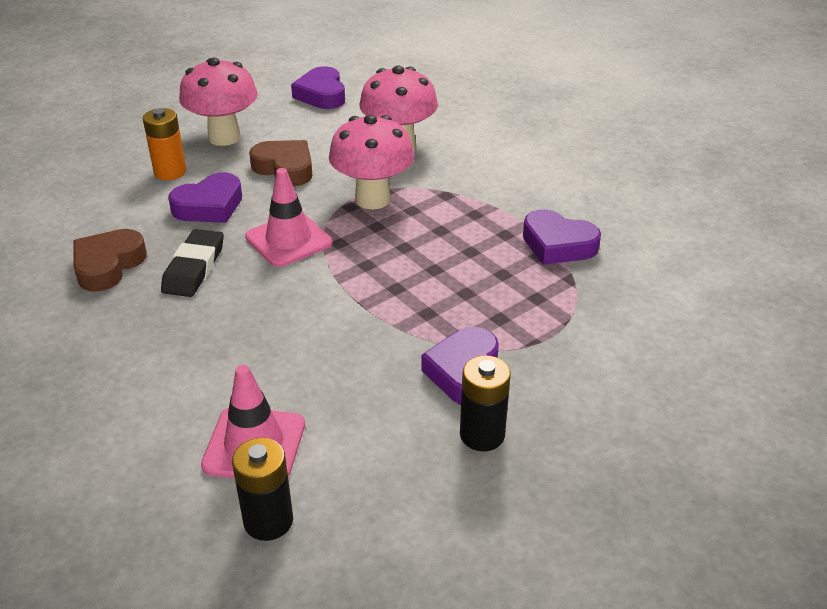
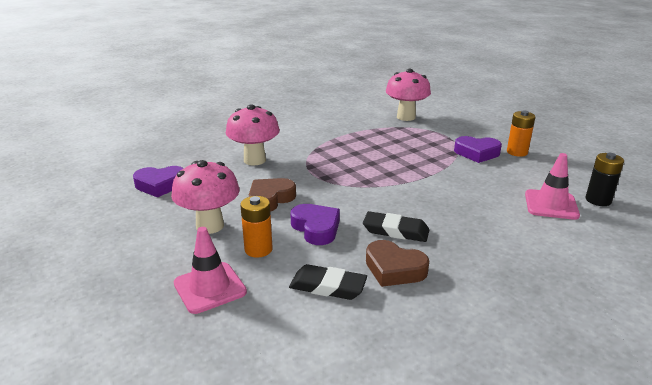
camera: 85 degrees left, 10 degrees down
(88, 220) = (328, 286): none -> black eraser
(288, 240) = (363, 197): pink traffic cone -> pink traffic cone (210, 287)
(373, 199) = (319, 170): pink mushroom -> pink mushroom (406, 117)
(482, 435) = (517, 152): black battery -> orange battery
(558, 245) = (371, 127): purple heart -> none

